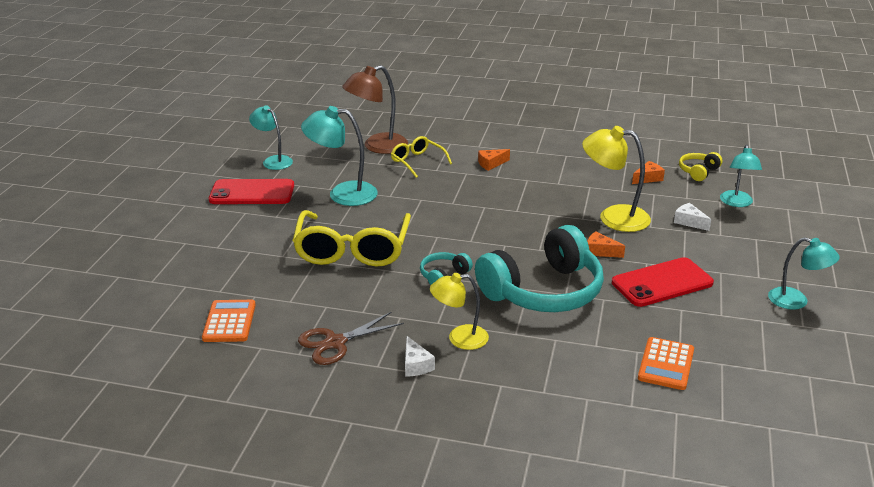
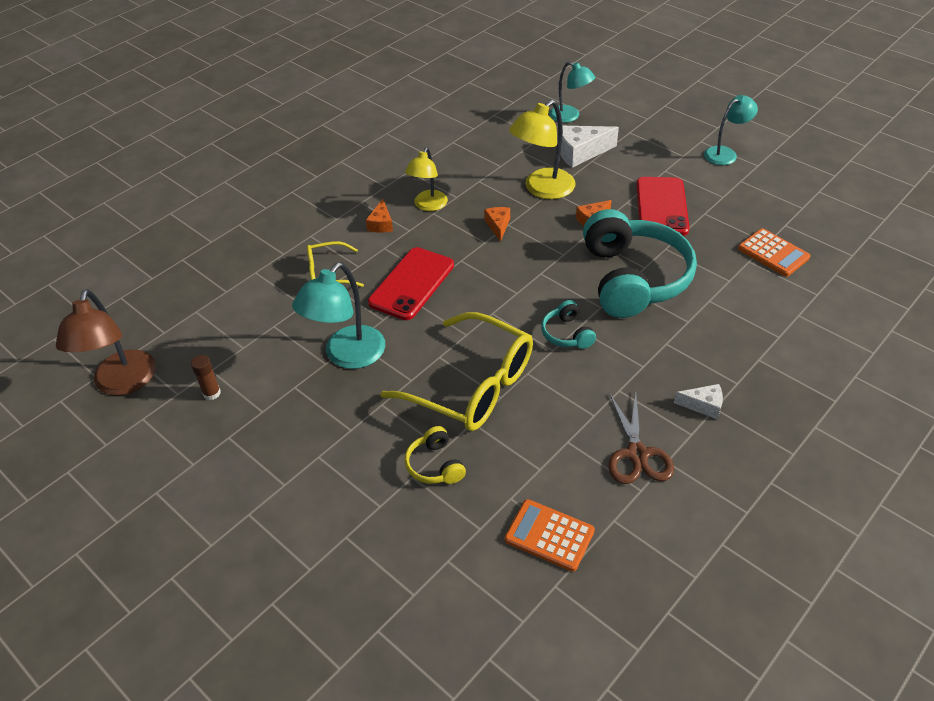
camera: 60 degrees left, 15 degrees up
(252, 193) = (275, 436): red phone -> red phone (412, 284)
(273, 161) = (212, 393): turquoise lamp -> brown glue stick
(377, 146) = (264, 292): brown lamp -> brown lamp (122, 383)
(459, 338) = (677, 360): yellow lamp -> yellow lamp (428, 205)
(648, 178) = (492, 143): orange cheese -> orange cheese (498, 226)
(689, 222) = (580, 153): white cheese -> white cheese, size x1.74
(698, 172) = (504, 112): yellow headphones -> yellow headphones (435, 465)

